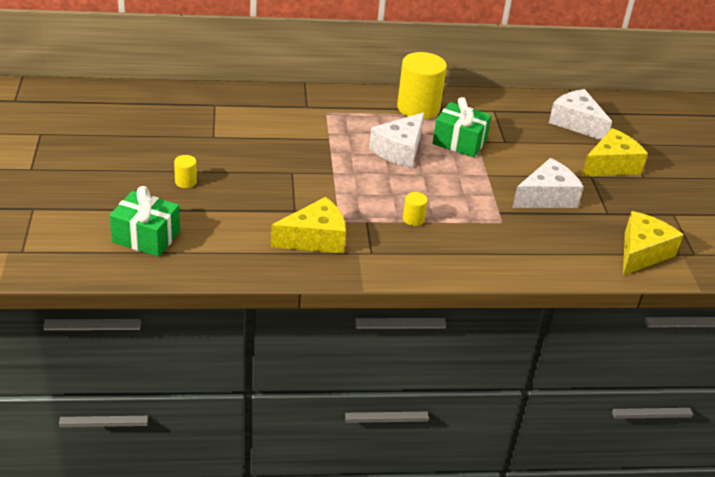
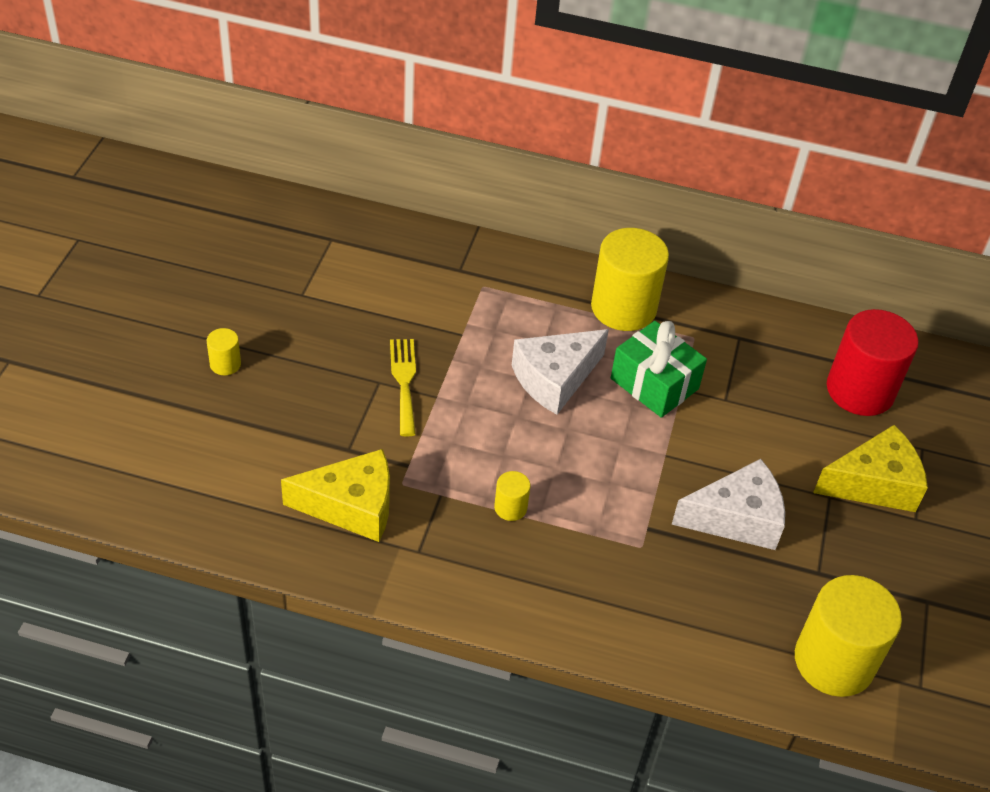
camera: 20 degrees right, 10 degrees up
(146, 237) = (127, 444): green gift -> none
(308, 169) = (404, 382): none -> yellow fork
(576, 123) = (860, 390): white cheese -> red cylinder
(642, 253) = (834, 661): yellow cheese -> yellow cylinder

